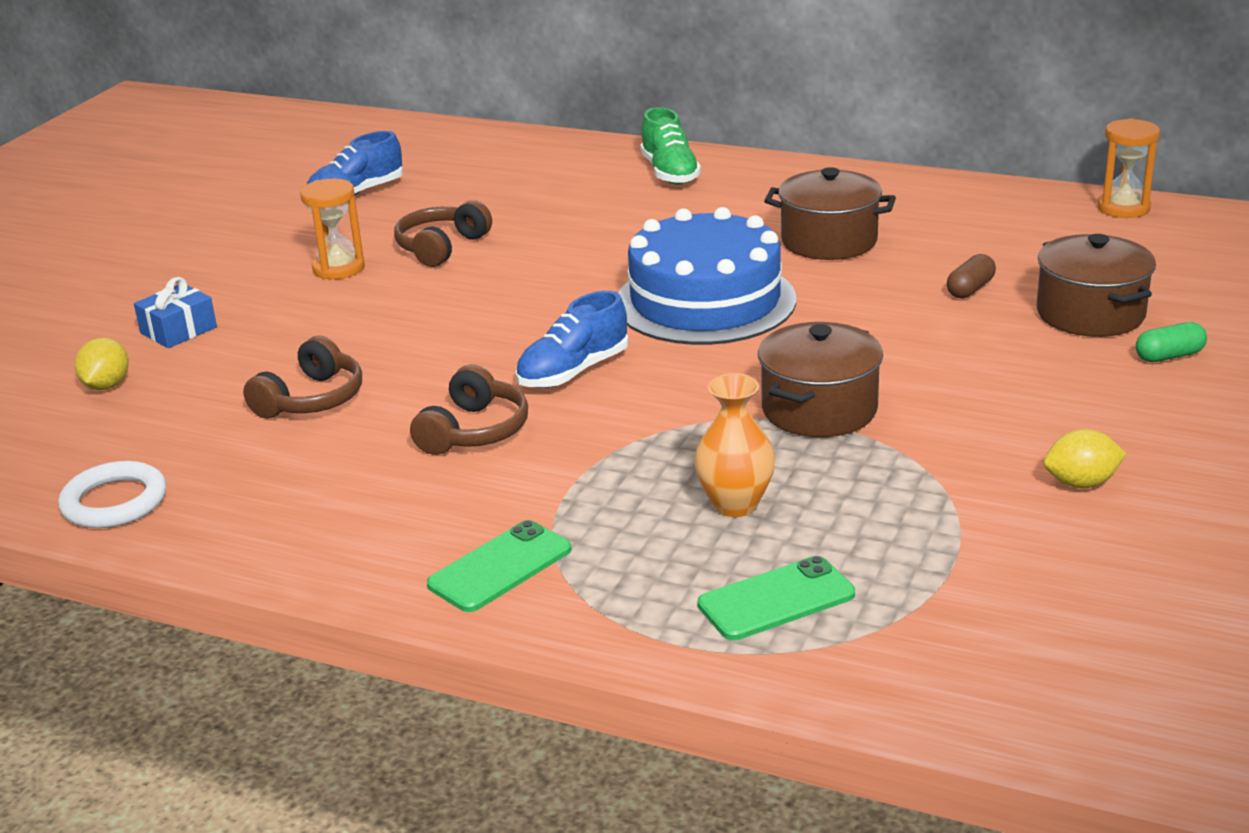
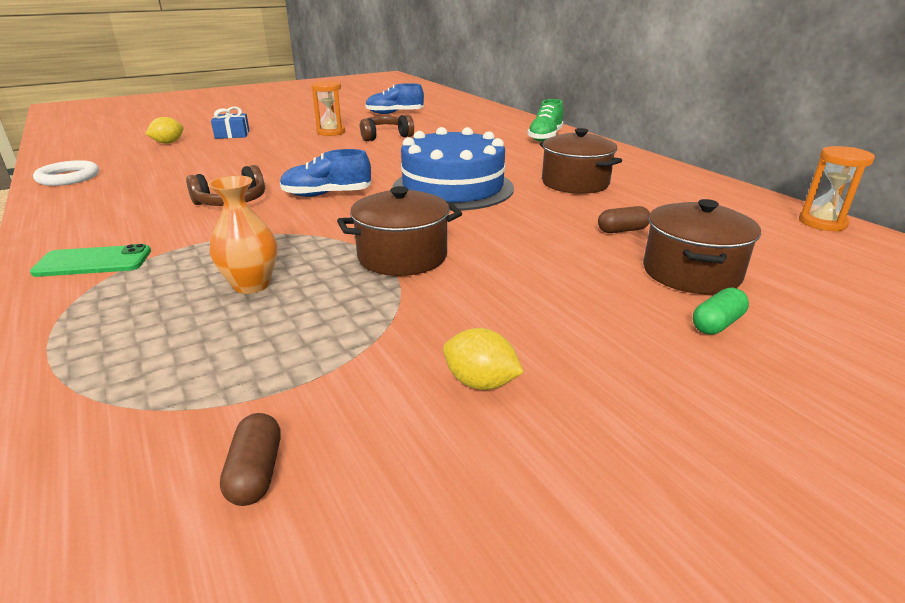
camera: 35 degrees right, 0 degrees up
(311, 399) = (211, 169): brown headphones -> none
(776, 599) = (143, 350): green phone -> none
(1044, 612) = (256, 473): none -> brown capsule
(1169, 356) = (717, 324): green capsule -> green capsule turned 60 degrees counterclockwise

